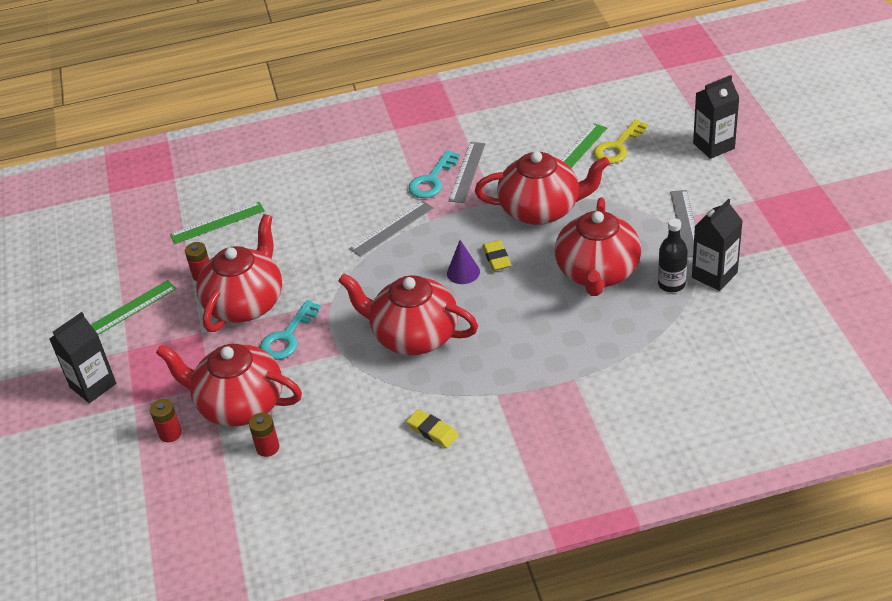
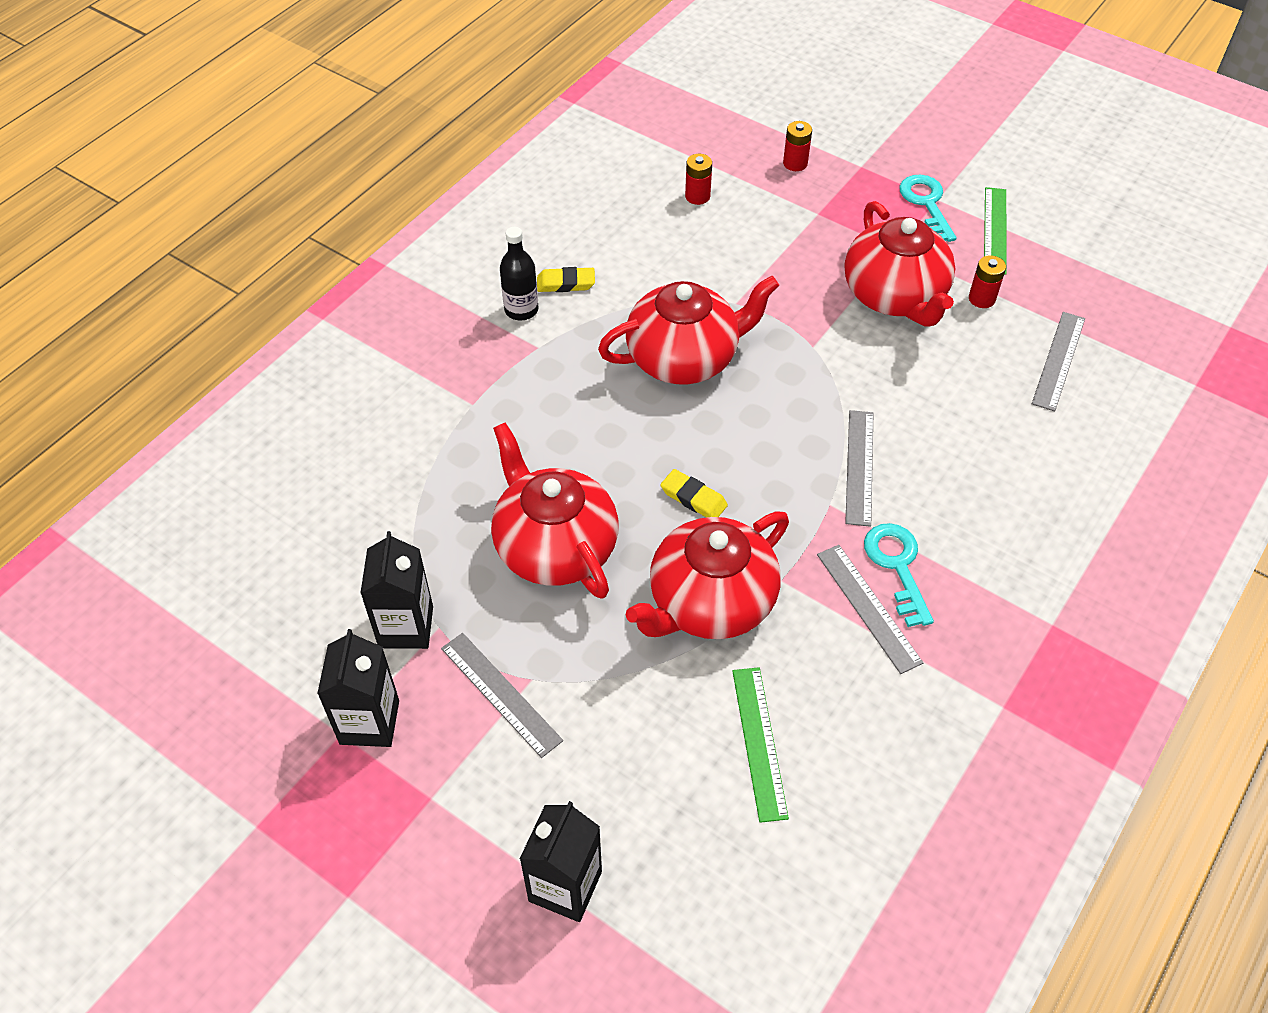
camera: 135 degrees right, 10 degrees up
(93, 385) = (918, 159): black carton -> black carton (369, 722)
(217, 223) = (1058, 360): green ruler -> grey ruler
(239, 404) = (769, 213): red teapot -> none
(287, 336) = (808, 289): turquoise key -> turquoise key (926, 204)
(463, 272) = (712, 457): purple cone -> none
(618, 147) = (709, 789): yellow key -> none
(671, 284) = (451, 582): black bottle -> black bottle (521, 310)

